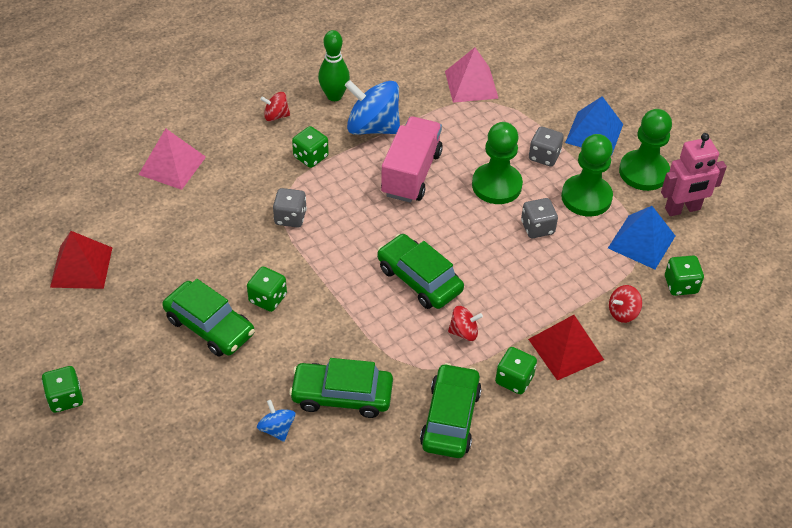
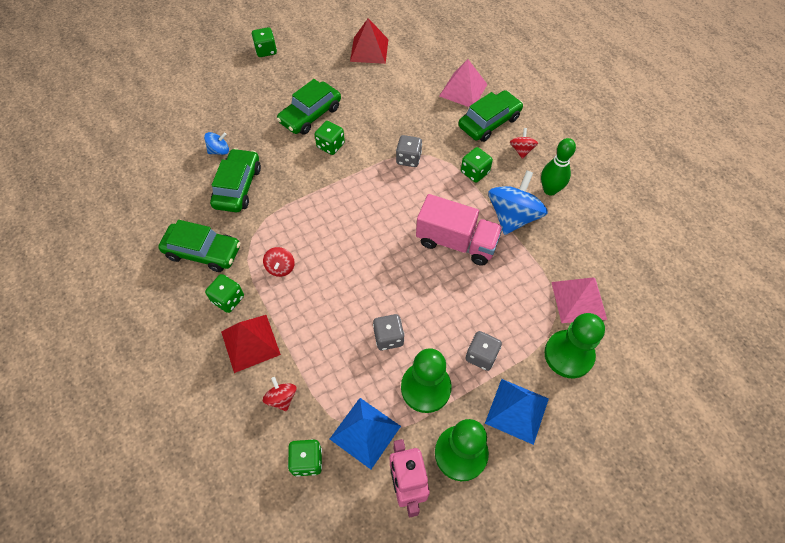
camera: 95 degrees right, 10 degrees up
(419, 279) = (338, 240): green car -> green car (489, 122)
(496, 185) = (442, 309): green pawn -> green pawn (568, 355)

